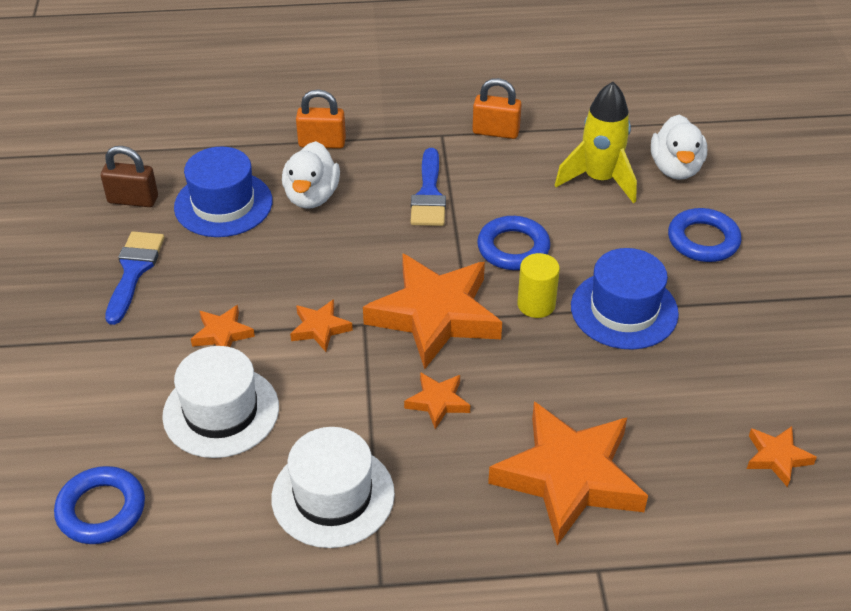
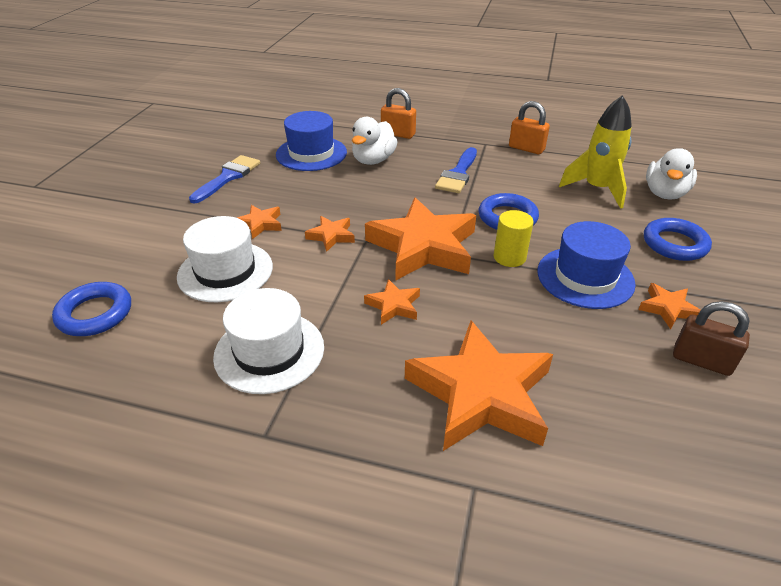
camera: 20 degrees right, 5 degrees down
(133, 200) = (255, 141): brown padlock -> brown padlock (701, 360)
(777, 457) = (702, 434): orange star -> orange star (668, 309)

